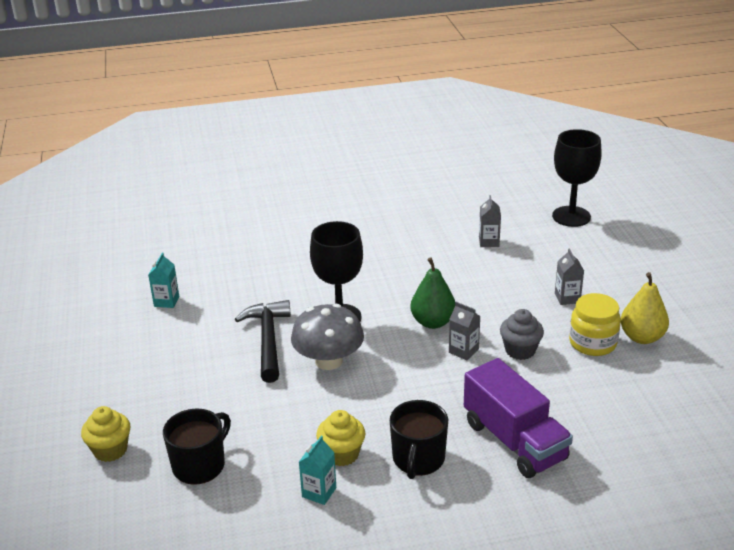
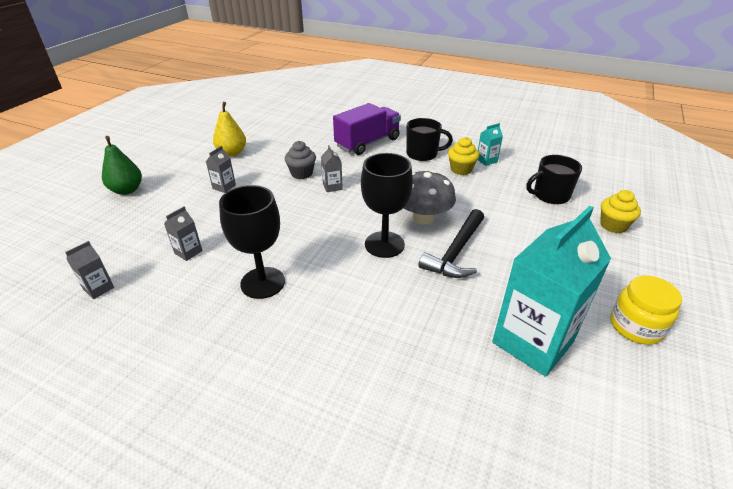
camera: 145 degrees left, 5 degrees up
(166, 301) = (532, 342): turquoise carton -> turquoise carton, size x2.43
(418, 459) = (422, 154): black mug -> black mug turned 45 degrees clockwise
(433, 322) = (325, 211): green pear -> green pear (127, 190)
(503, 201) = (98, 288): none -> grey carton
(514, 441) = (367, 143): purple truck -> purple truck turned 45 degrees clockwise
(571, 216) = (93, 241): black goblet -> black goblet (263, 283)
(592, 343) = (259, 161): yellow jar -> yellow jar (636, 326)

